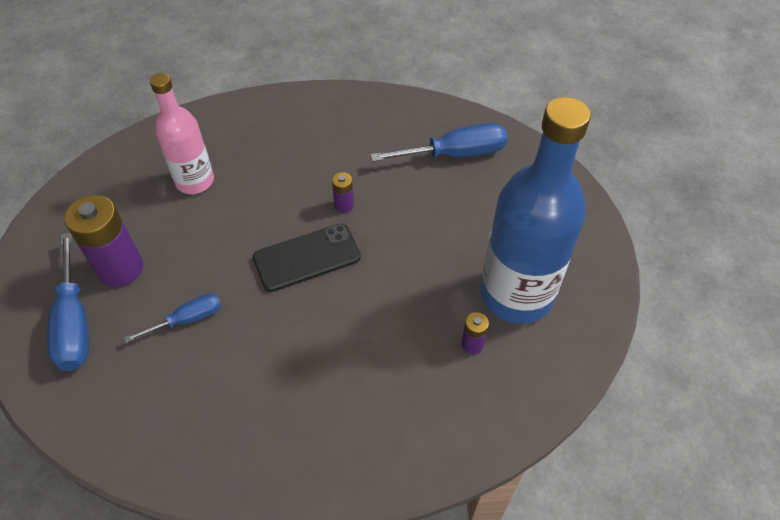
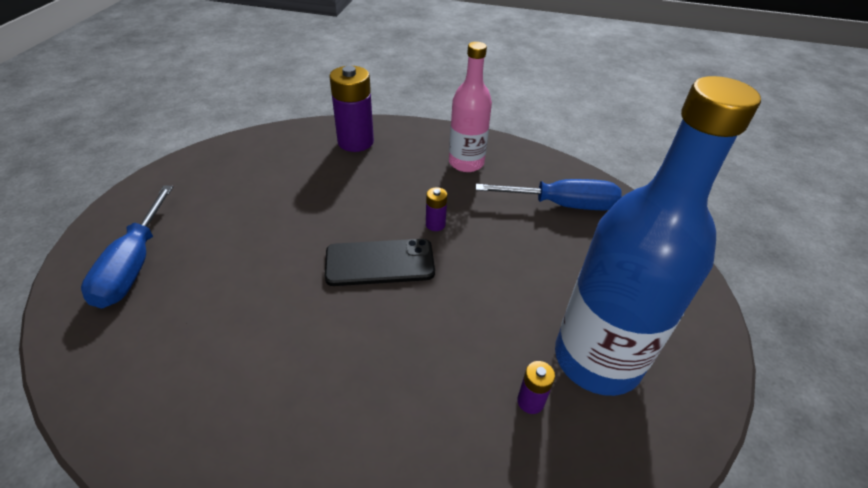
camera: 15 degrees right, 10 degrees down
(121, 269) = (202, 229): purple battery -> purple battery (355, 142)
(187, 319) = (237, 291): blue screwdriver -> none
(195, 181) = (306, 174): pink bottle -> pink bottle (466, 163)

